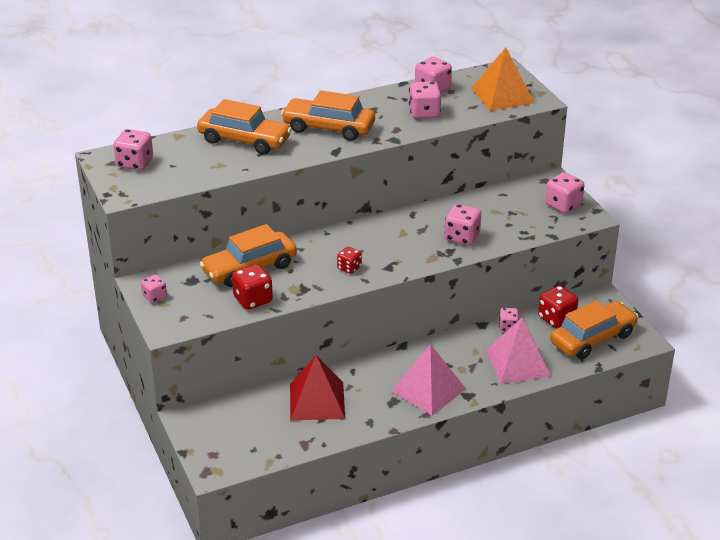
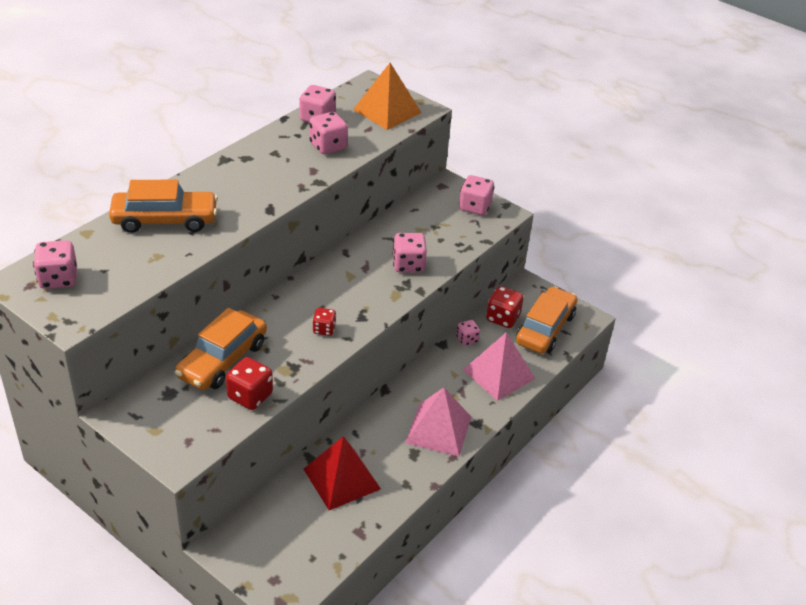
camera: 30 degrees left, 5 degrees up
(154, 296) = (140, 426): pink dice -> none
(328, 128) = (244, 184): orange car -> none

